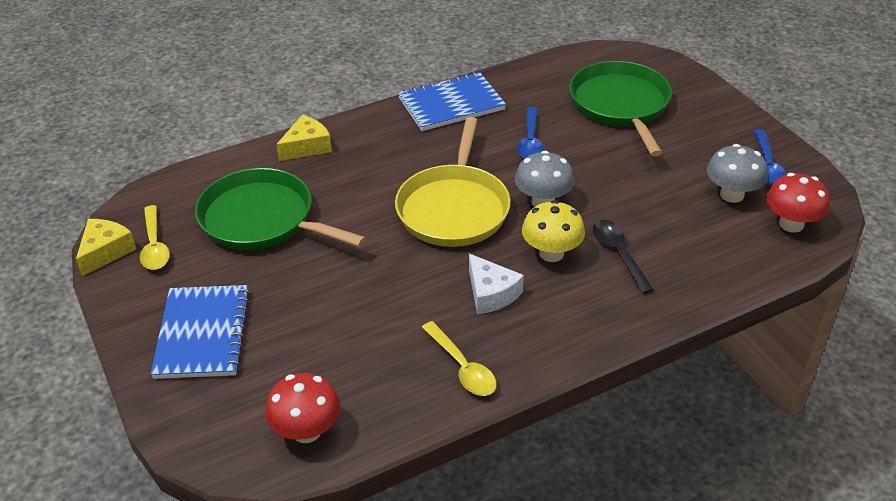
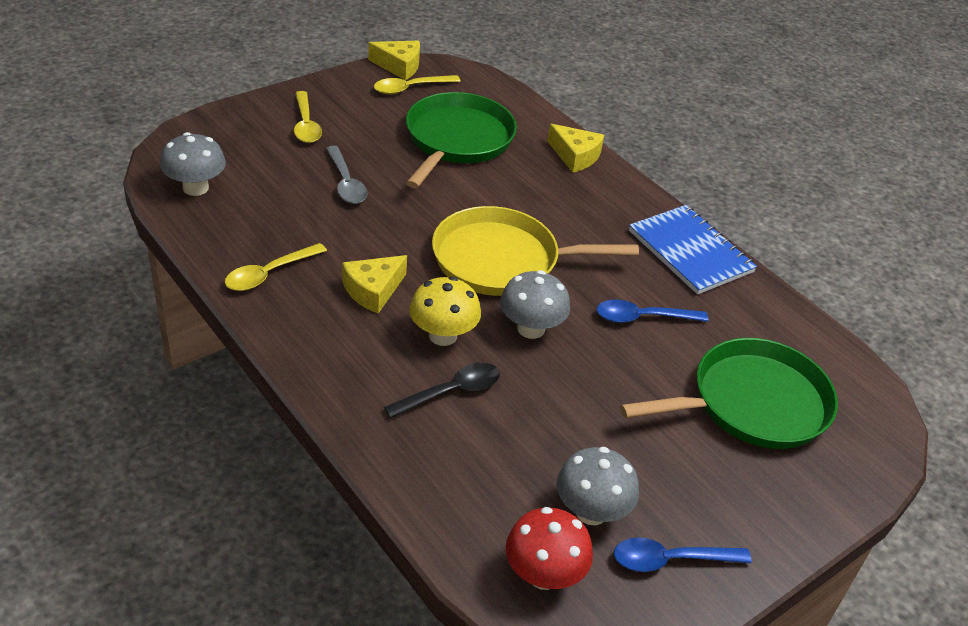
camera: 75 degrees right, 0 degrees up
(202, 334) = (306, 124): blue notebook -> yellow spoon
(306, 431) = (195, 188): red mushroom -> grey mushroom
(320, 305) = (346, 183): none -> grey spoon
(491, 293) = (373, 290): white cheese -> yellow cheese

